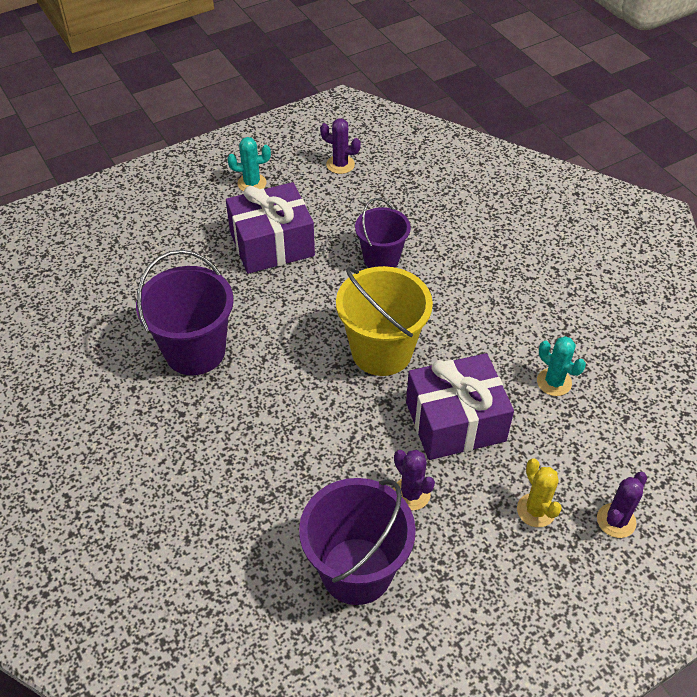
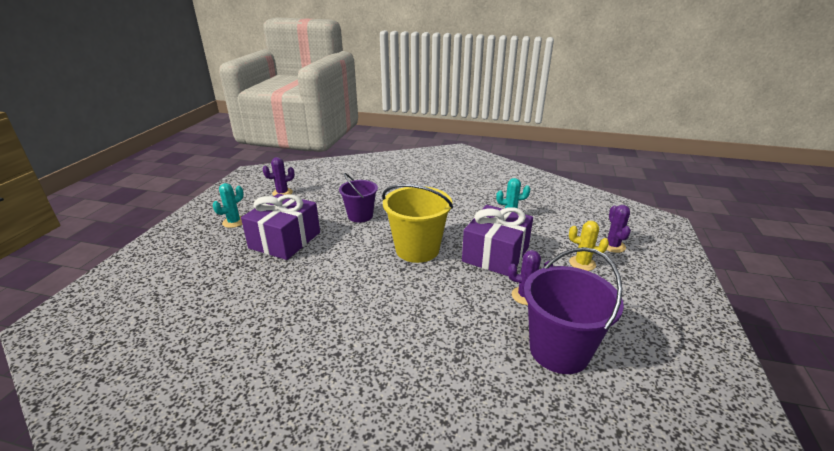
camera: 45 degrees left, 20 degrees down
(195, 351) = (301, 315): purple bucket -> none

